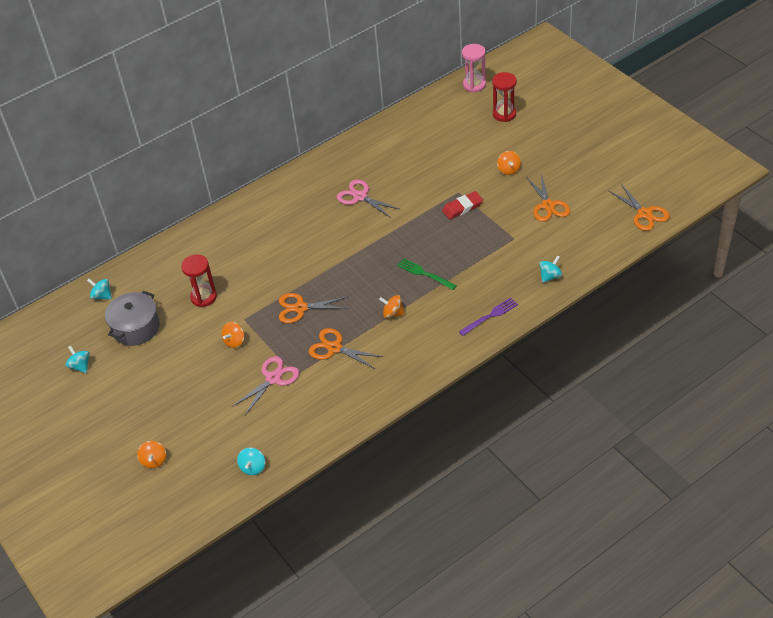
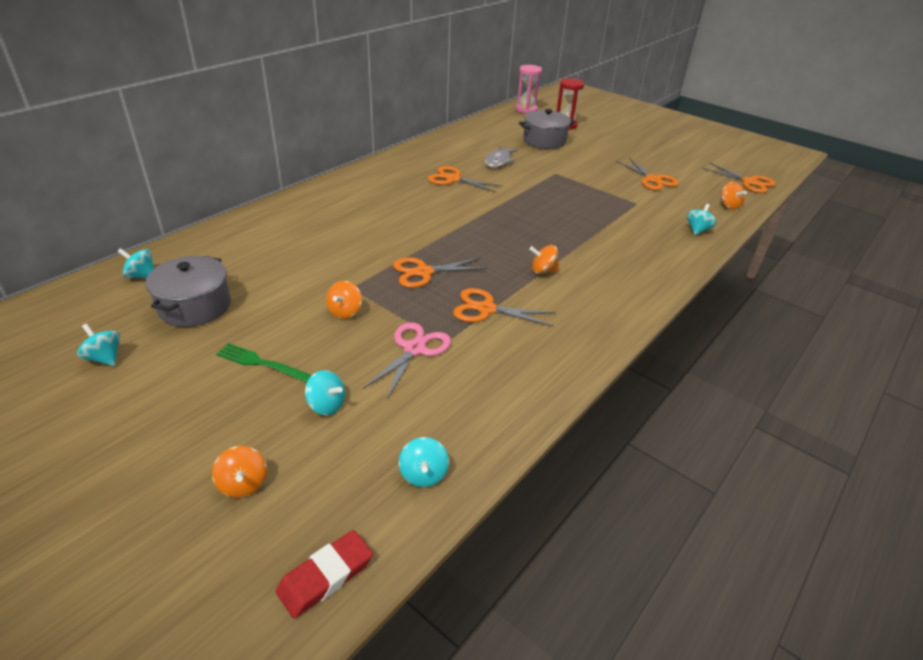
camera: 20 degrees left, 10 degrees down
(203, 297) = (290, 269): red hourglass -> none
(208, 415) = (326, 405): none -> turquoise spinning top
(360, 197) = (453, 179): pink scissors -> orange scissors
(411, 172) = (499, 161): none -> grey fish
(424, 274) = (559, 234): green fork -> green fork (261, 363)
(462, 207) = (567, 183): red eraser -> red eraser (326, 576)
(470, 140) = (544, 141): none -> grey pot
(490, 316) = (659, 266): purple fork -> none
(508, 170) = (595, 158): orange spinning top -> orange spinning top (729, 206)

